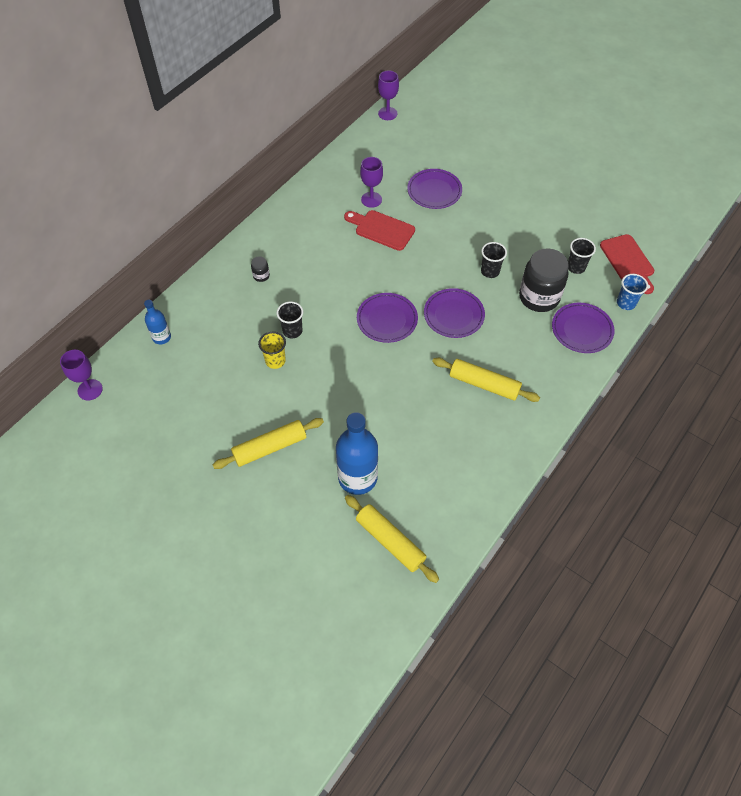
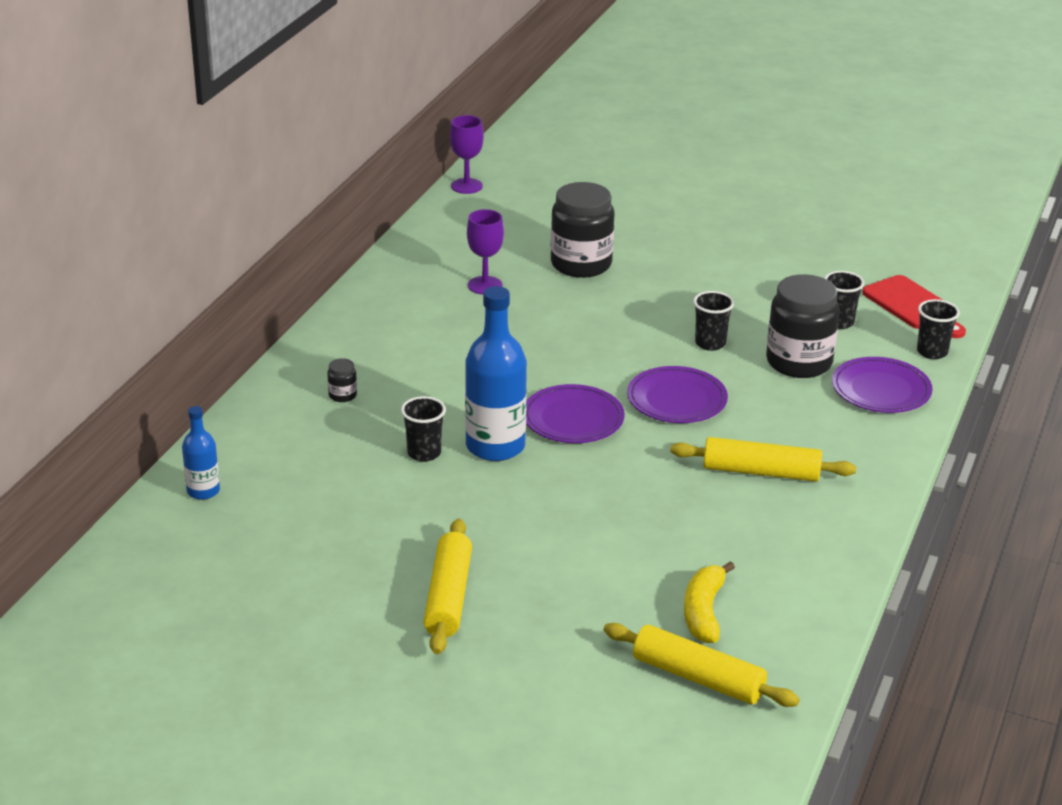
camera: 15 degrees left, 25 degrees down
(90, 390) = (102, 573): purple goblet -> none
(270, 447) = (448, 597): yellow rolling pin -> yellow rolling pin turned 45 degrees counterclockwise
(275, 361) = (411, 492): yellow cup -> none
(357, 478) = (610, 610): blue bottle -> blue bottle (495, 446)
(381, 229) = (517, 317): red cutting board -> none
(411, 490) = (704, 612): none -> yellow banana
(434, 191) = (581, 264): purple plate -> black jar
(626, 303) = (932, 352): blue cup -> black cup

